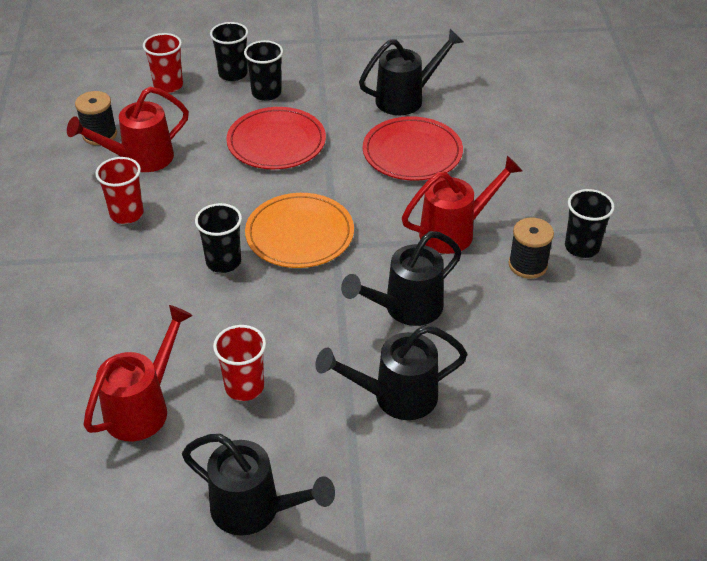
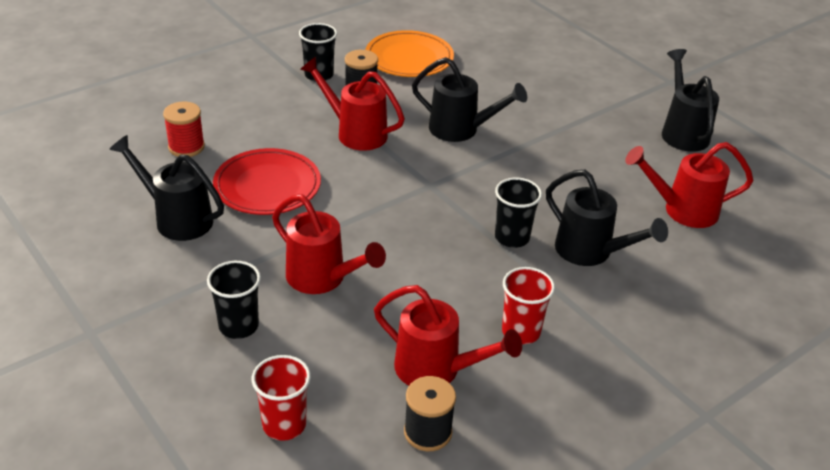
camera: 125 degrees left, 5 degrees down
(233, 74) = (217, 375): black cup -> none
(244, 387) = (610, 173): red cup -> none
(276, 142) = (322, 278): red plate -> red watering can
(299, 234) = (437, 209): orange plate -> orange plate (409, 58)
(396, 397) = (541, 110): black watering can -> black watering can (590, 252)
(502, 128) = (186, 147): none -> red spool

